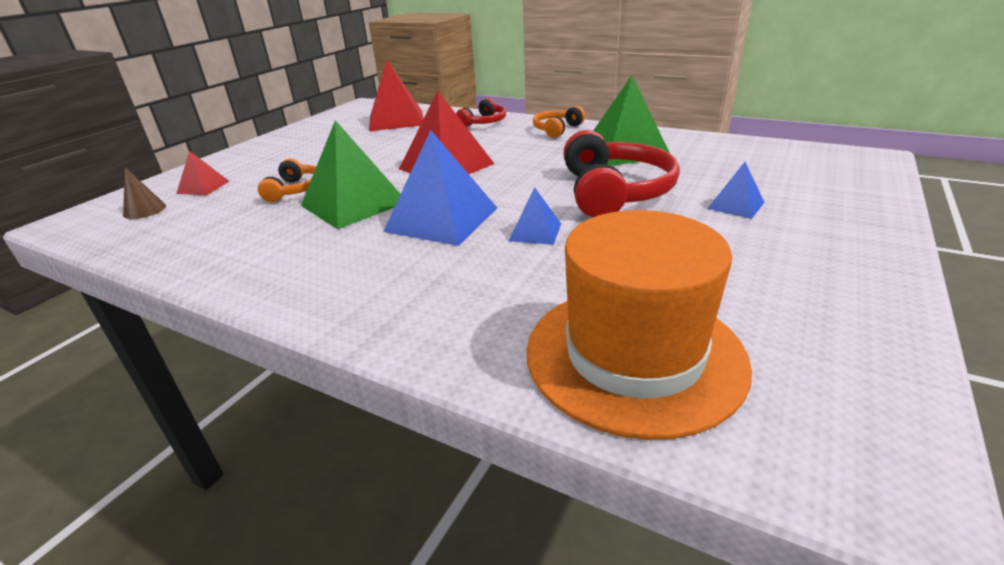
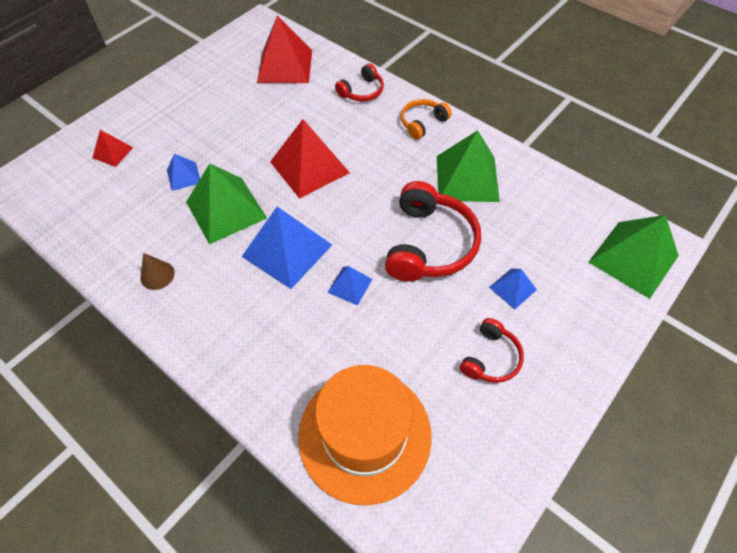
camera: 10 degrees right, 25 degrees up
(144, 210) = (69, 178): brown cone -> brown cone (157, 275)
(295, 190) = (184, 176): orange headphones -> blue pyramid
(756, 257) = (490, 358): none -> red headphones
(848, 169) = (633, 258): none -> green pyramid

